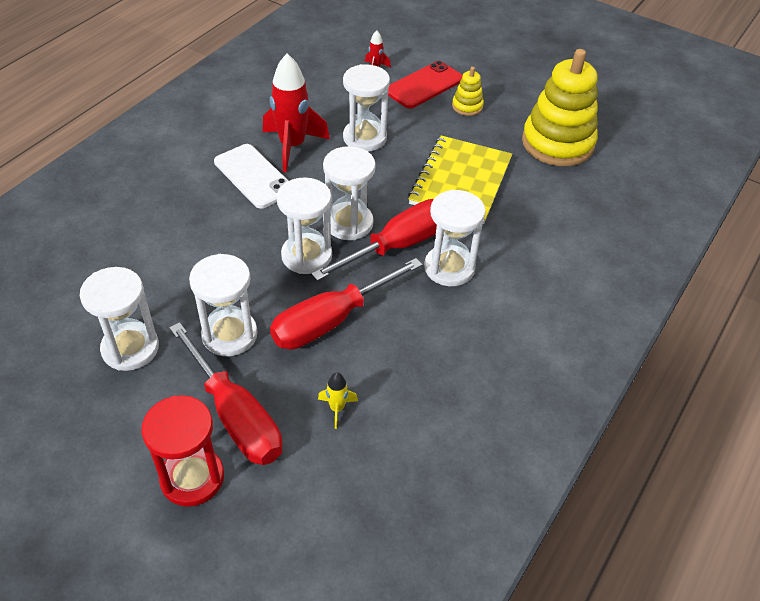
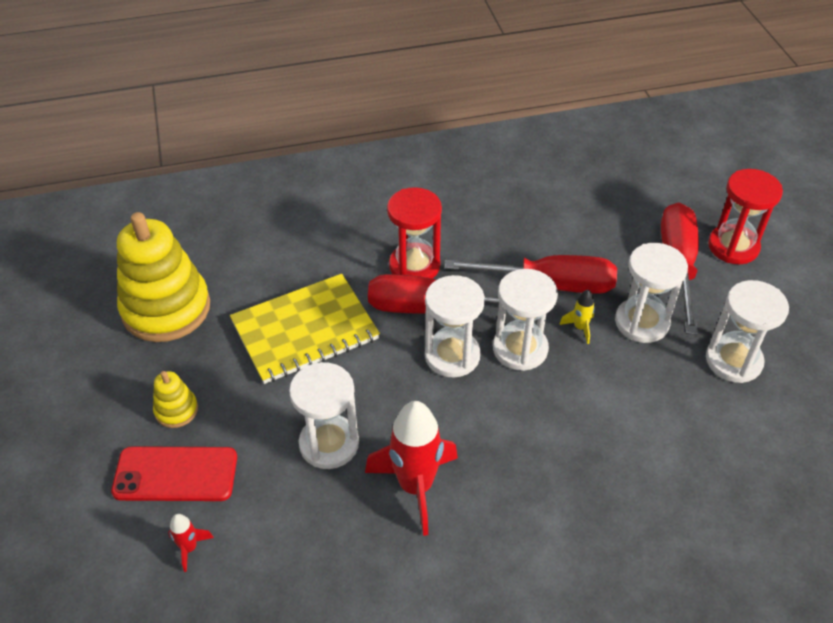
camera: 135 degrees left, 0 degrees up
(254, 176) = (492, 473): white phone -> none
(337, 409) = (601, 228): yellow rocket -> yellow rocket (580, 328)
(449, 268) = (414, 266): white hourglass -> red hourglass

